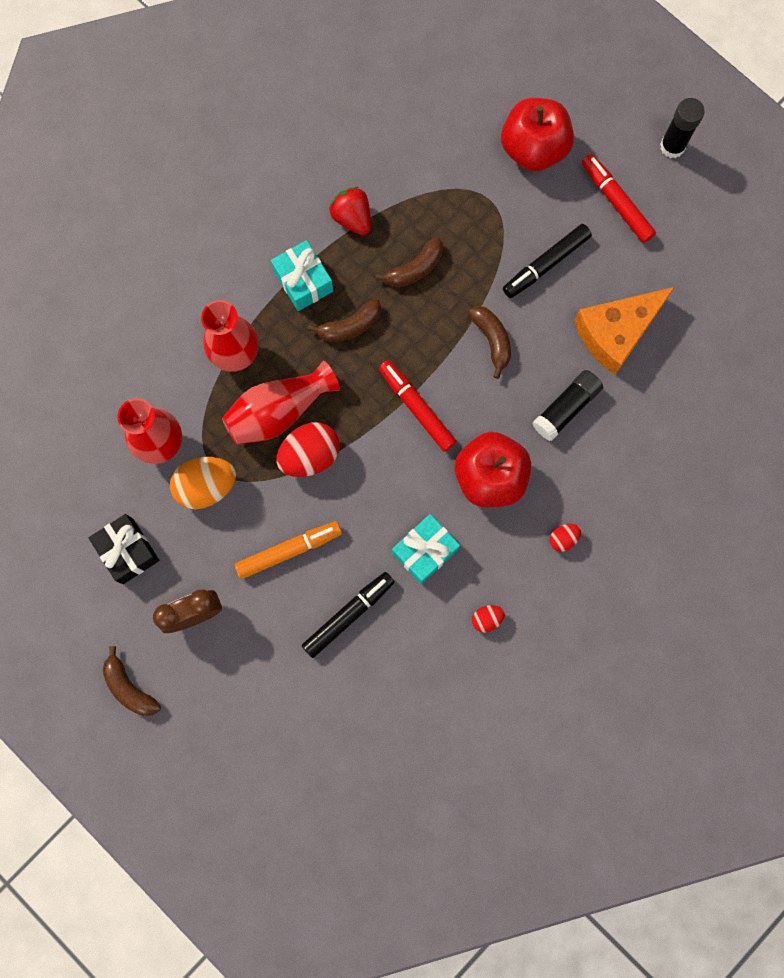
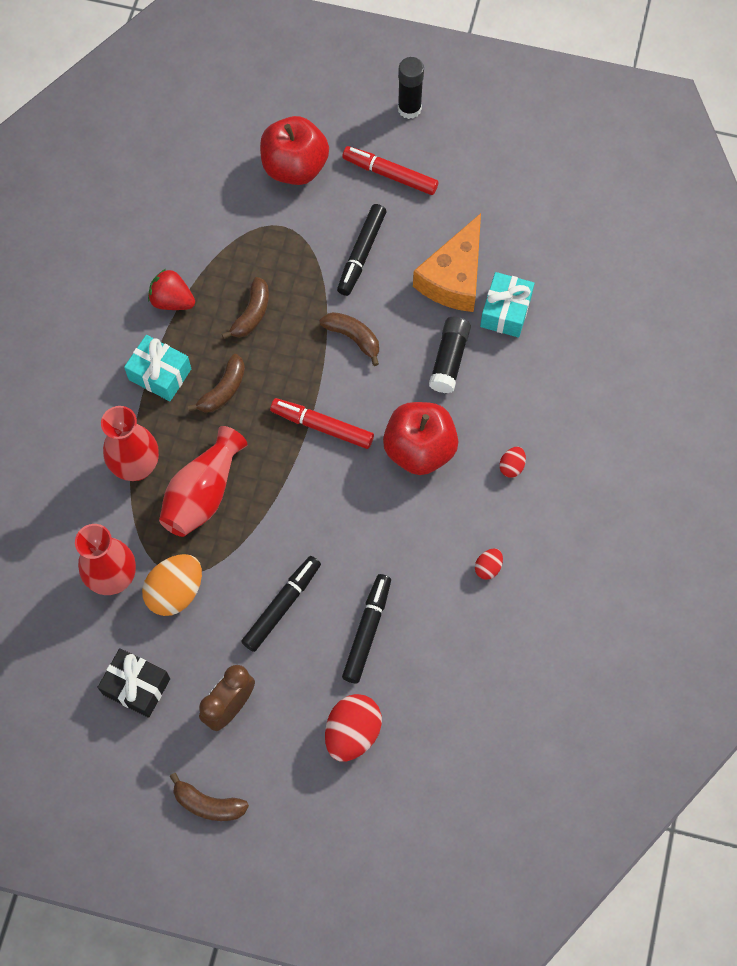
camera: 30 degrees left, 10 degrees down
(289, 550) = (282, 606): orange marker -> black marker
(310, 455) = (252, 516): red egg -> red egg (352, 732)
(425, 551) = (401, 541): turquoise gift -> turquoise gift (505, 311)

